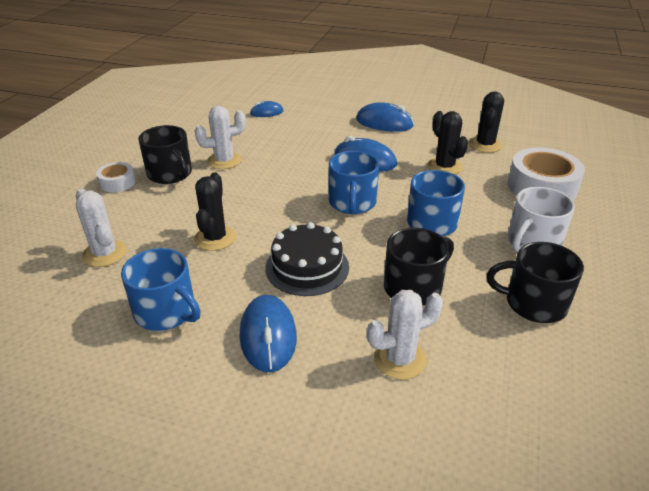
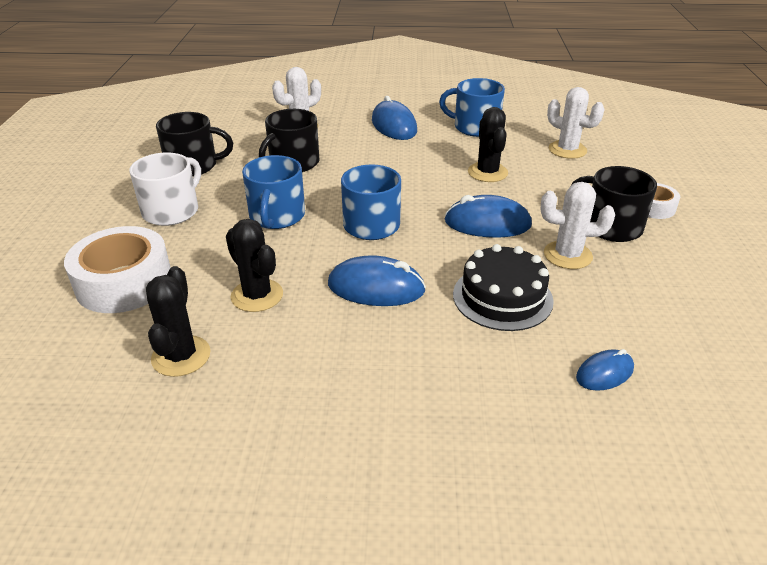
camera: 165 degrees right, 0 degrees up
(224, 161) = (567, 255): white cactus -> white cactus turned 45 degrees clockwise
(307, 267) = (389, 163): black cake -> black cake (502, 297)
(384, 123) = (368, 385): blue mouse -> blue mouse (487, 223)

